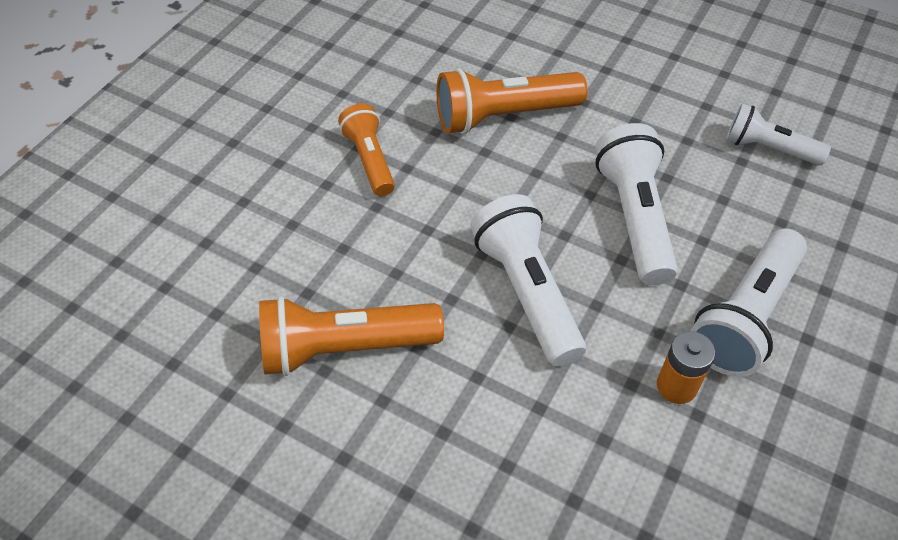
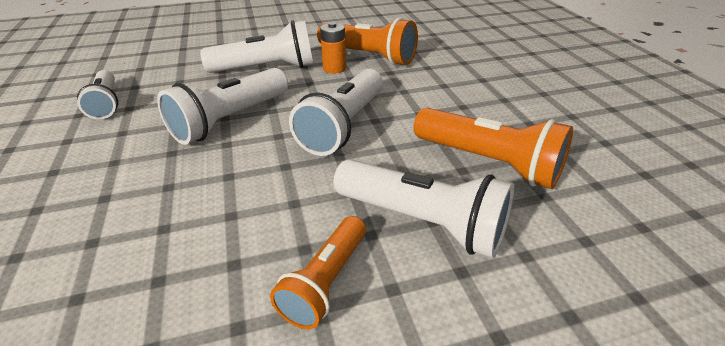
camera: 135 degrees left, 15 degrees down
(348, 241) = (423, 222): none -> white flashlight
(503, 116) = (168, 232): orange flashlight -> orange flashlight (369, 56)

